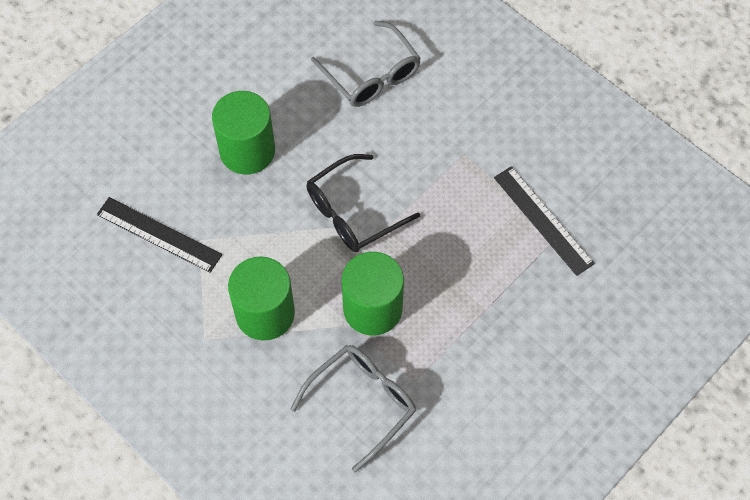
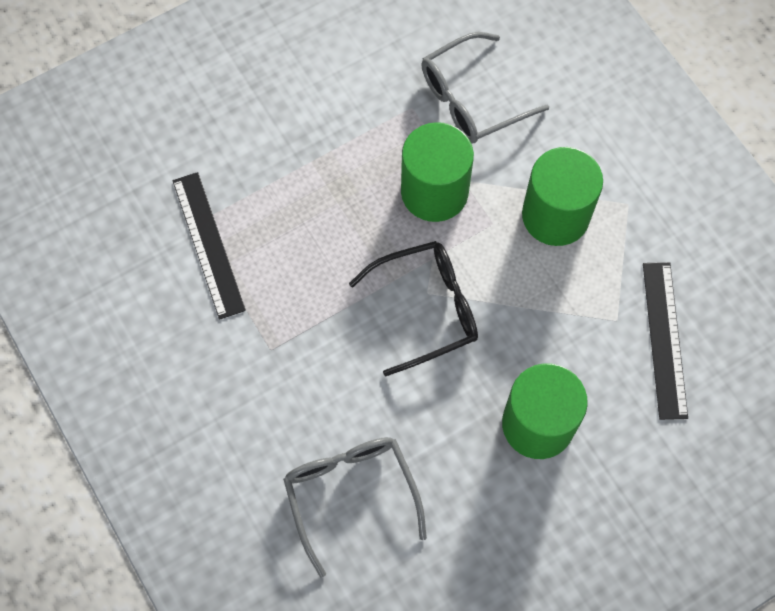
camera: 165 degrees left, 5 degrees up
(159, 234) = (664, 339): black ruler -> black ruler turned 45 degrees clockwise

